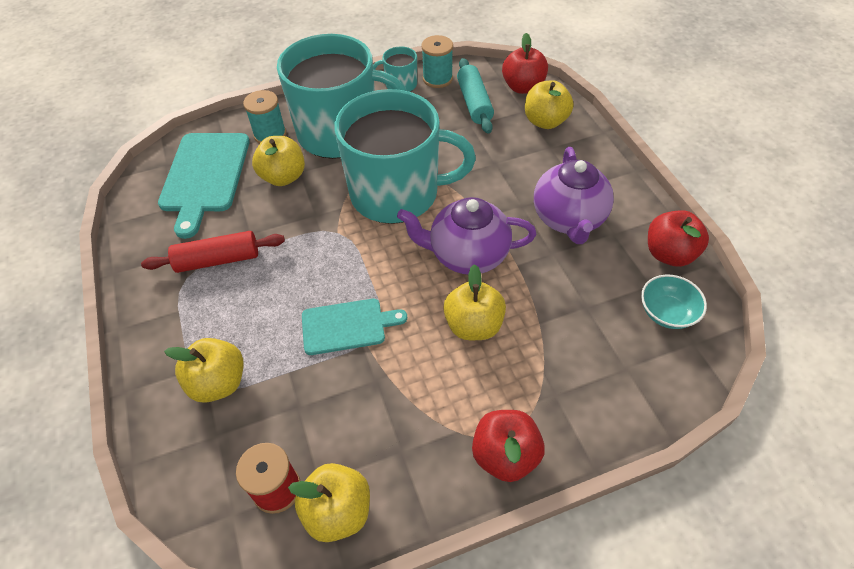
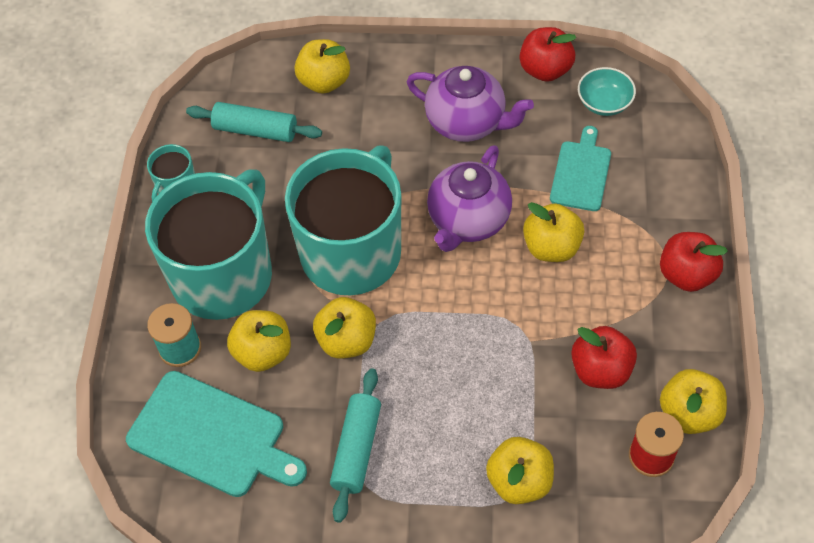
camera: 65 degrees left, 5 degrees up
(218, 260) = (357, 449): red rolling pin -> turquoise rolling pin
(313, 219) = (347, 340): none -> yellow apple
(347, 326) = (504, 350): turquoise cutting board -> turquoise cutting board (581, 173)
(437, 79) = (190, 148): turquoise spool -> none
(523, 87) = (258, 77): red apple -> red apple (600, 370)

